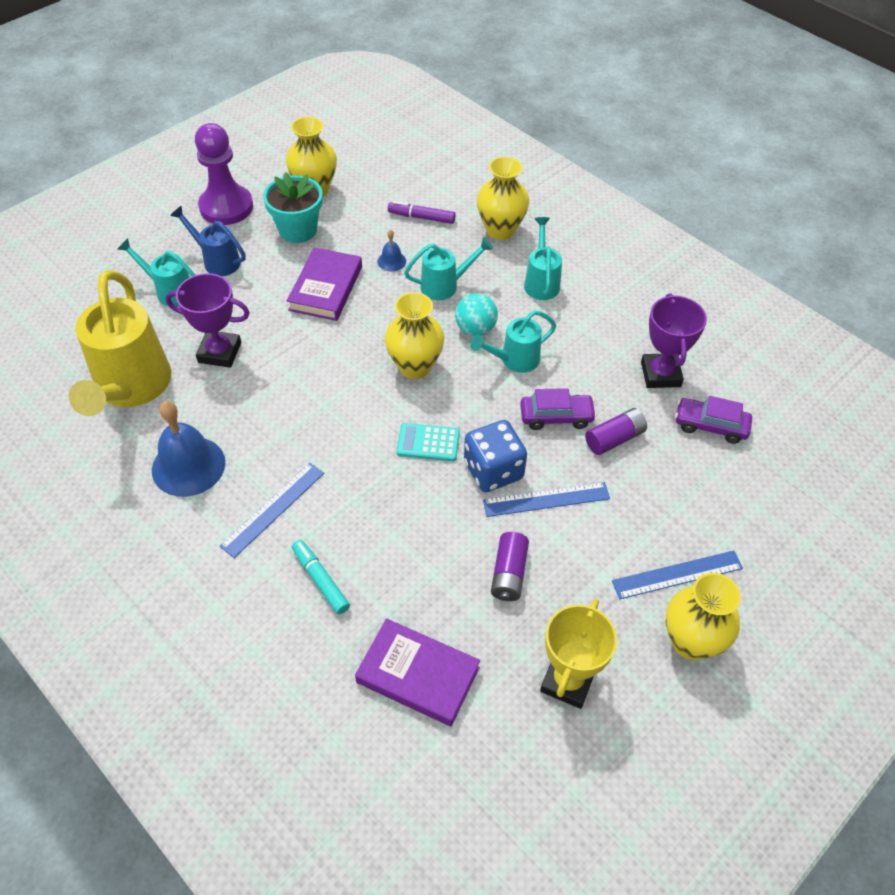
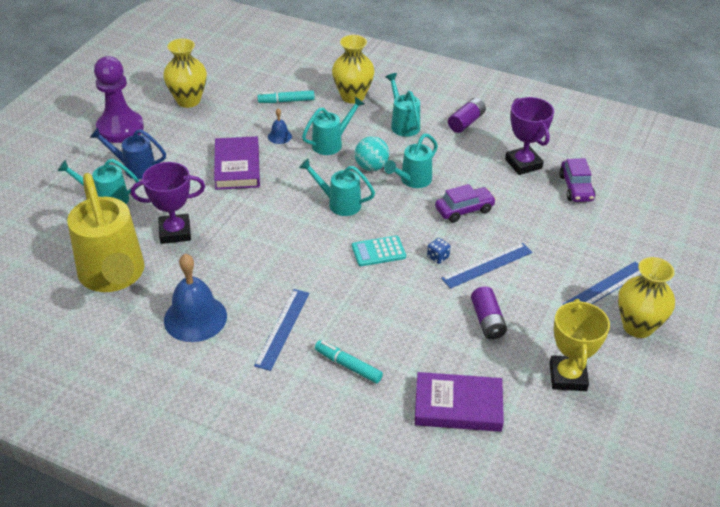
camera: 20 degrees left, 10 degrees down
(298, 230) = (190, 131): turquoise flower pot -> none
(415, 367) = (339, 203): yellow vase -> turquoise watering can
(422, 217) = (286, 101): purple marker -> turquoise marker
(493, 470) = (438, 257): blue dice -> blue dice, size x0.44
(614, 439) = (514, 213): purple battery -> purple battery (466, 122)
(710, 426) = (576, 188): purple car -> purple car turned 90 degrees counterclockwise

